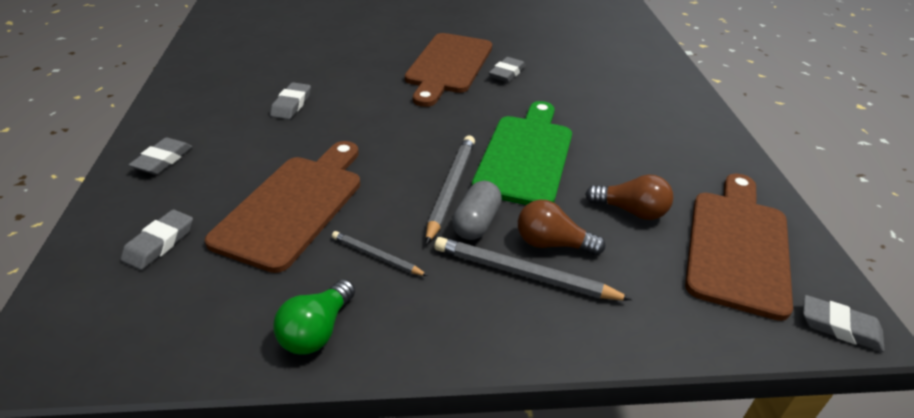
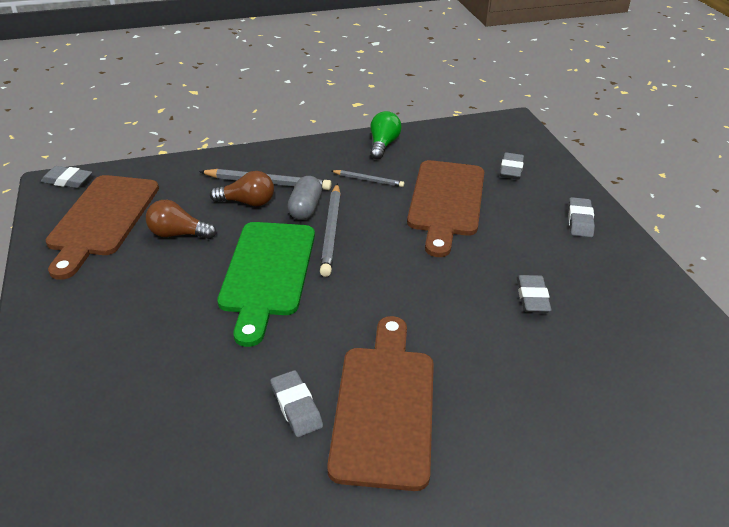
camera: 170 degrees right, 0 degrees up
(507, 73) = (296, 406): grey eraser -> grey eraser turned 45 degrees counterclockwise

